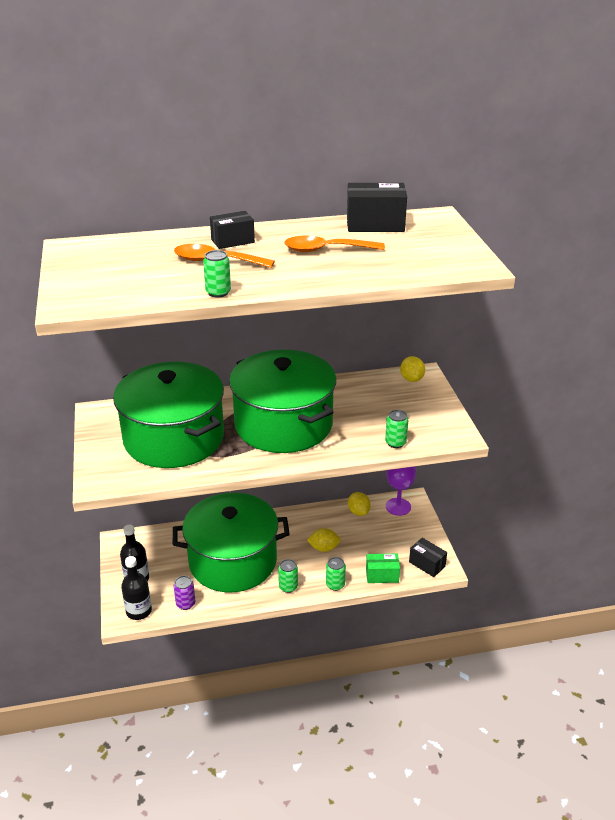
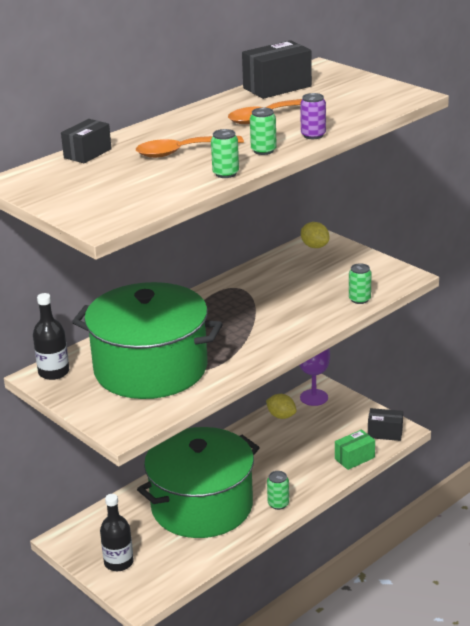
camera: 30 degrees left, 5 degrees down
(139, 611) = (151, 588): black bottle -> black bottle (54, 372)
(185, 604) = (193, 561): purple can -> purple can (313, 135)
(232, 241) = (169, 133): black box -> black box (87, 153)
(283, 424) = (242, 321): green pot -> none
(324, 548) = (279, 459): yellow lemon -> none
(335, 585) = (320, 483): green can -> green can (263, 150)

